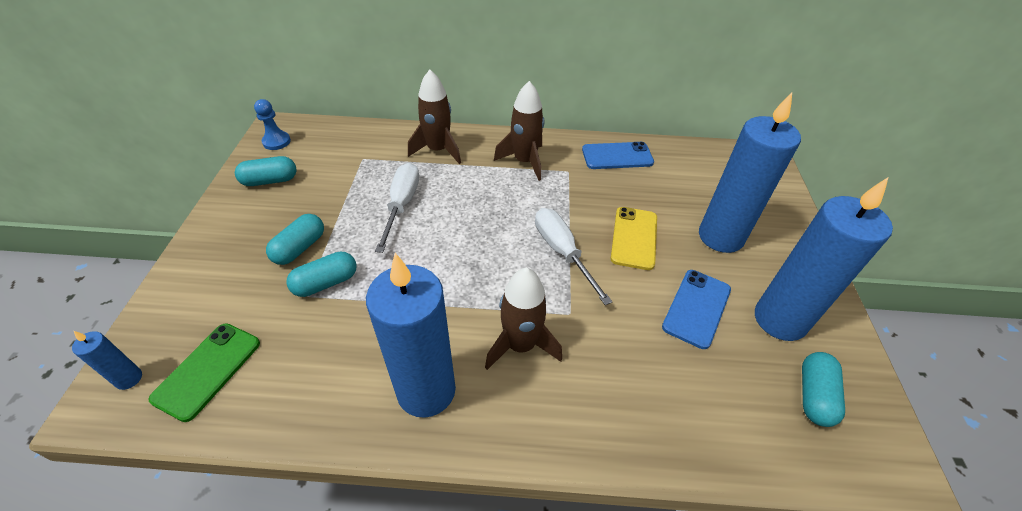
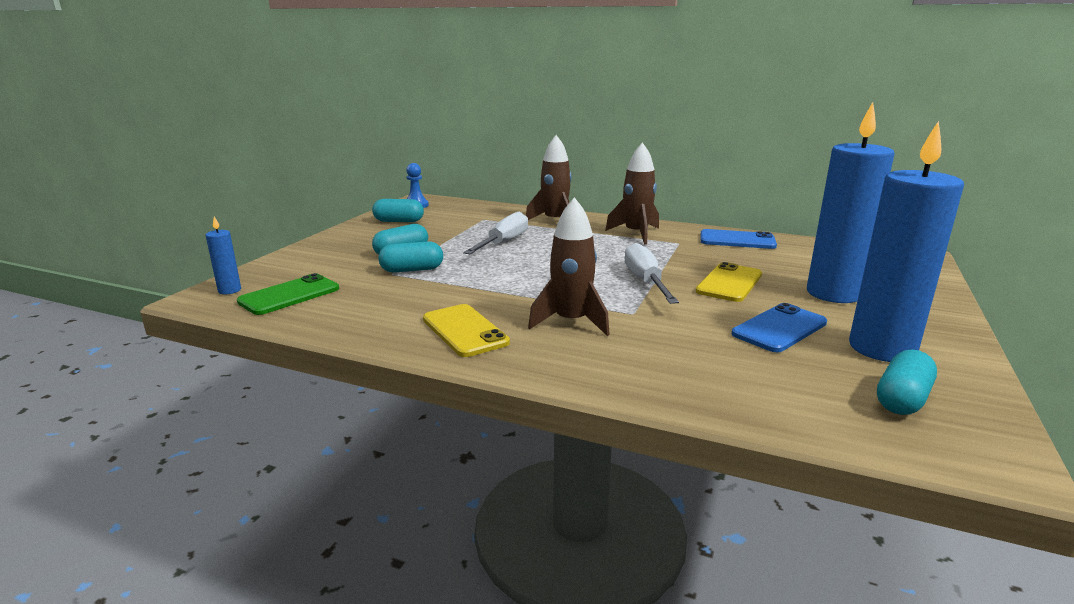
camera: 20 degrees right, 25 degrees down
(426, 390) = (464, 331): blue candle -> yellow phone

